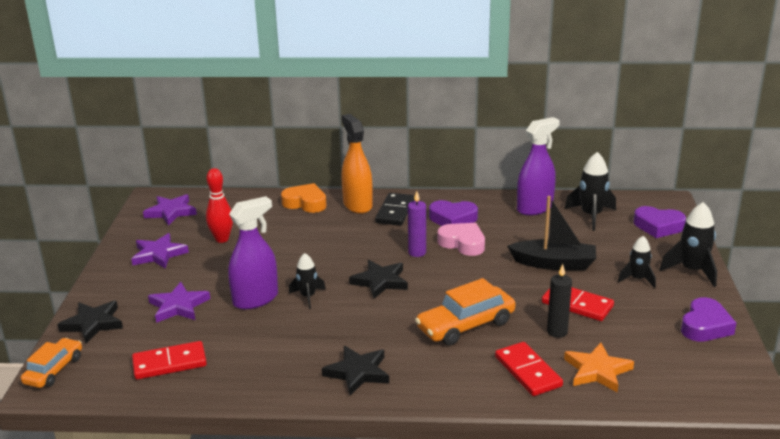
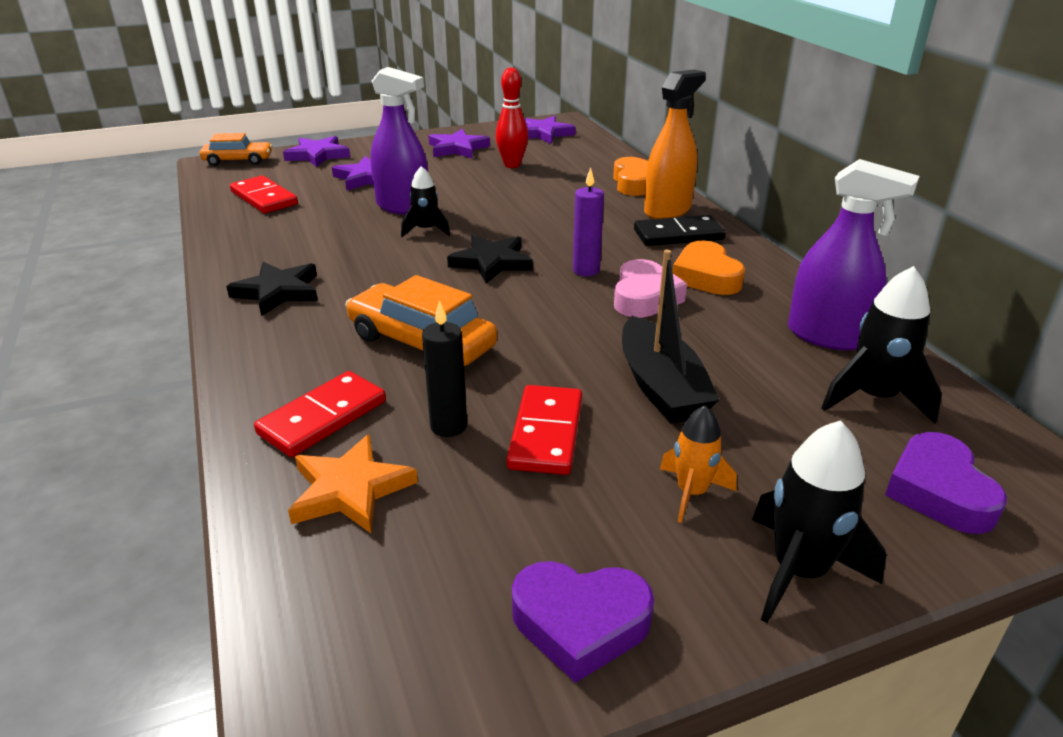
camera: 65 degrees right, 5 degrees up
(93, 324) = (317, 155): black star -> purple star
(453, 219) = (706, 276): purple heart -> orange heart
(637, 279) = (691, 492): black rocket -> orange rocket

